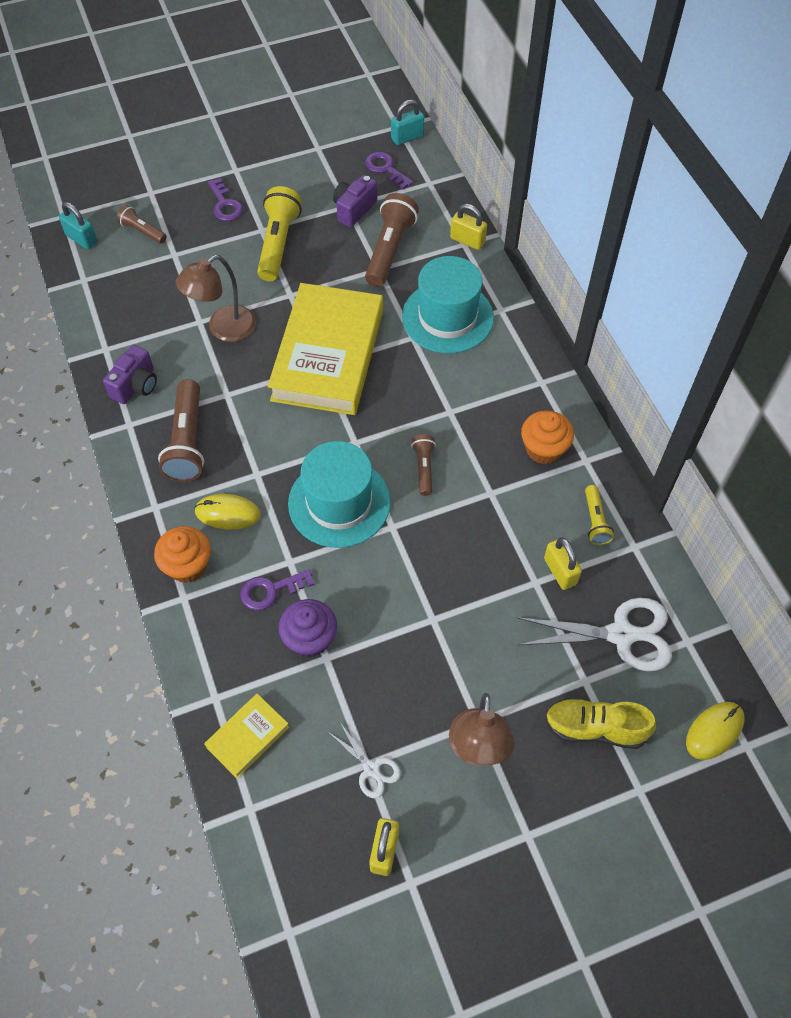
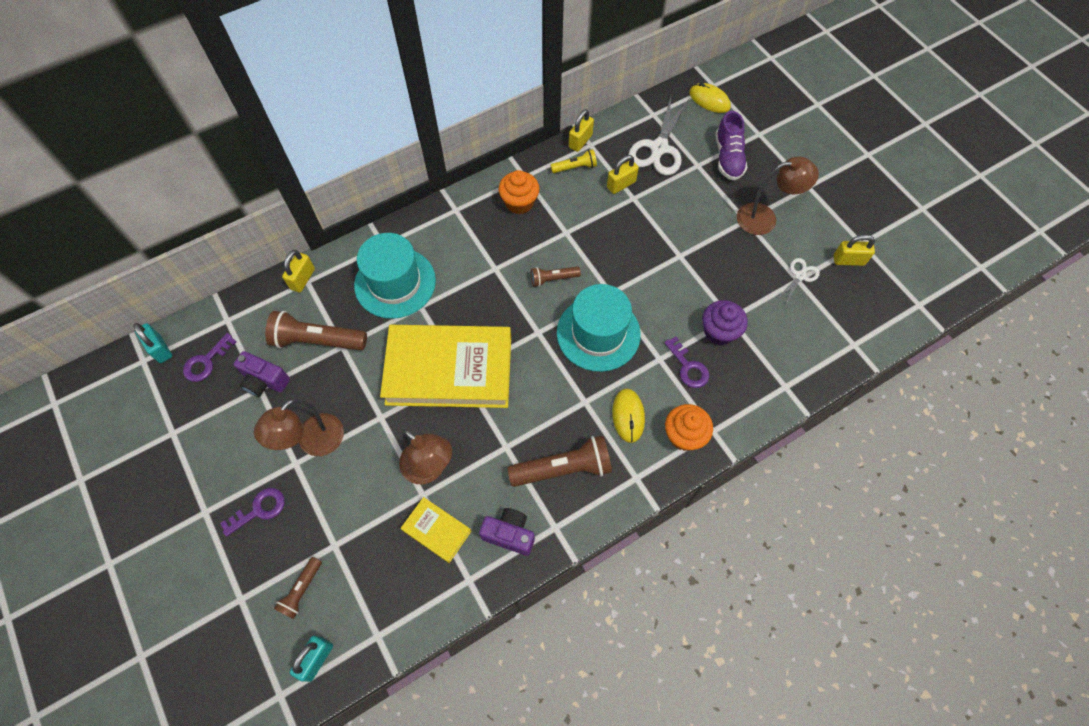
camera: 100 degrees left, 5 degrees up
(248, 737) = (806, 357): yellow book -> yellow book (437, 530)
(278, 243) = (313, 443): yellow flashlight -> brown lamp
(595, 728) = (728, 158): yellow shoe -> purple shoe
(621, 634) = (659, 148): white scissors -> white scissors turned 150 degrees counterclockwise
(641, 535) = (580, 141): none -> yellow padlock

